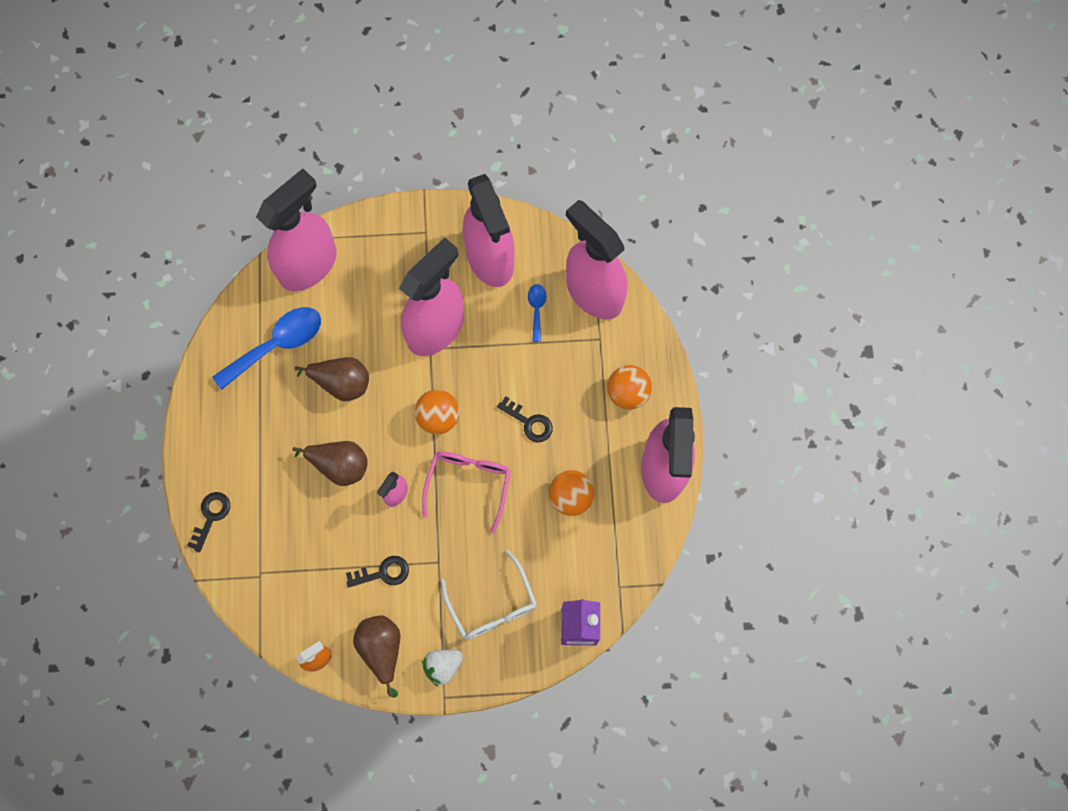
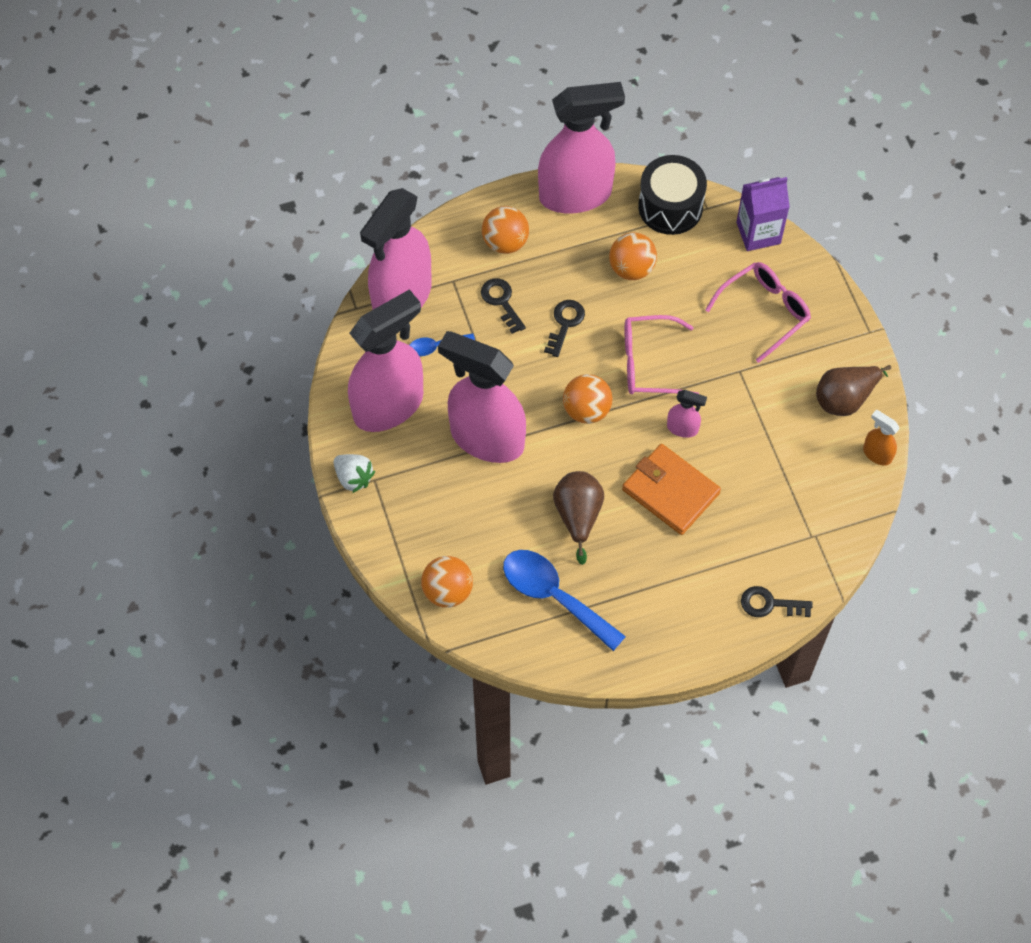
camera: 105 degrees left, 10 degrees down
(309, 265) = (447, 591): pink spray bottle -> orange ball
(339, 465) = (670, 491): brown pear -> orange wallet
(383, 573) = (769, 418): black key -> black key (501, 302)
(443, 666) = (840, 340): white strawberry -> white strawberry (354, 478)
(492, 605) = (765, 311): white glasses -> pink glasses
(628, 552) = (670, 207): none -> black drum

